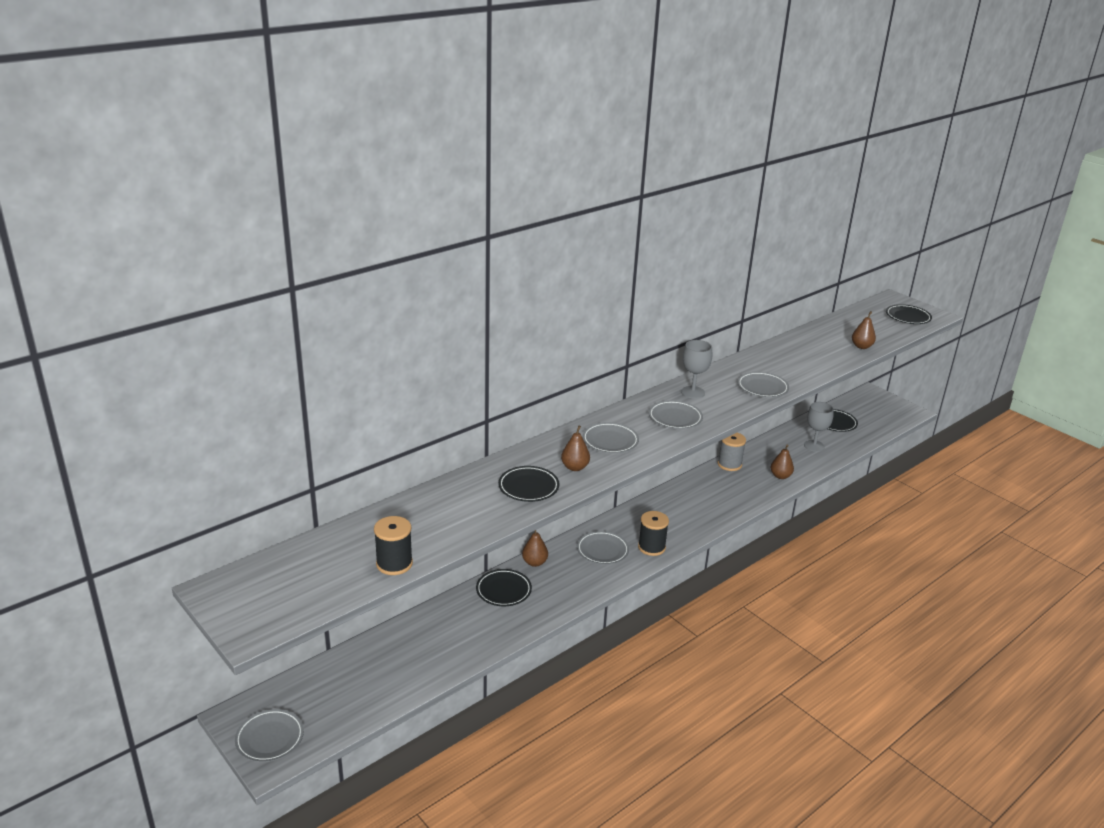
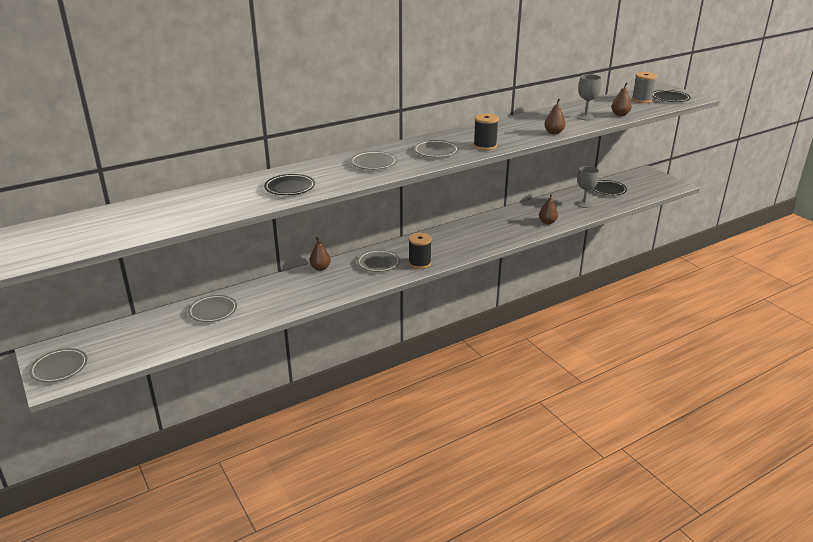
camera: 10 degrees right, 0 degrees up
(394, 564) = (152, 228): black spool -> black spool (485, 146)
(503, 590) = (287, 284): black plate -> none
(575, 467) = (335, 178): brown pear -> brown pear (554, 132)
(692, 392) = (459, 137): grey goblet -> grey goblet (585, 117)
(729, 464) = (507, 213): grey spool -> grey spool (641, 100)
(762, 387) = (520, 136): grey plate -> grey plate (213, 311)

